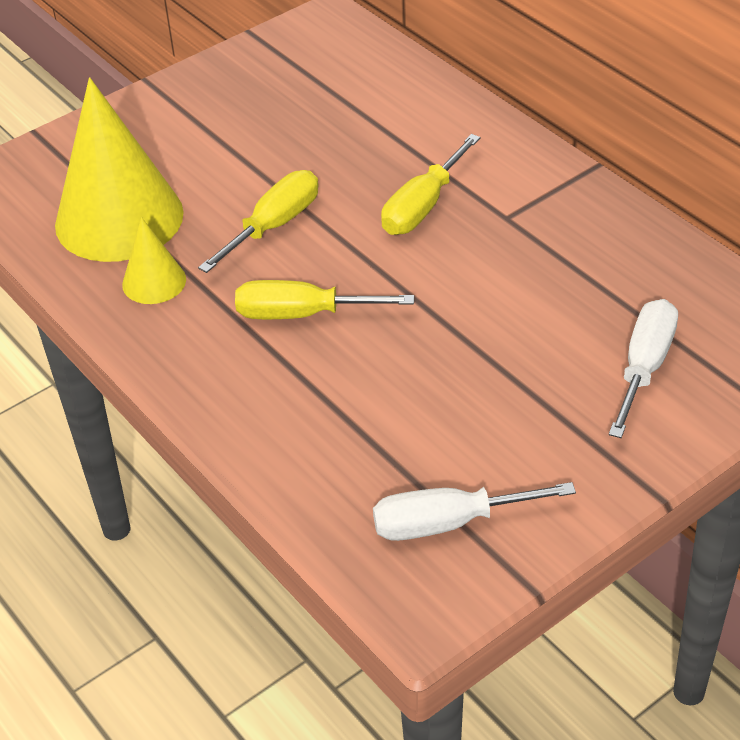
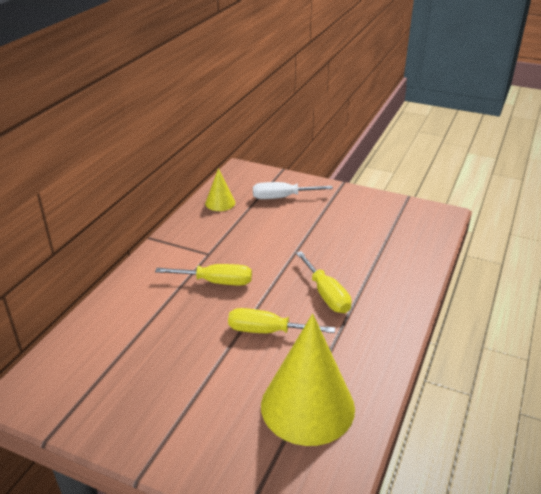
camera: 120 degrees left, 10 degrees down
(154, 282) = (348, 361): yellow cone -> yellow cone (220, 203)
(448, 523) = (401, 219): white screwdriver -> none

